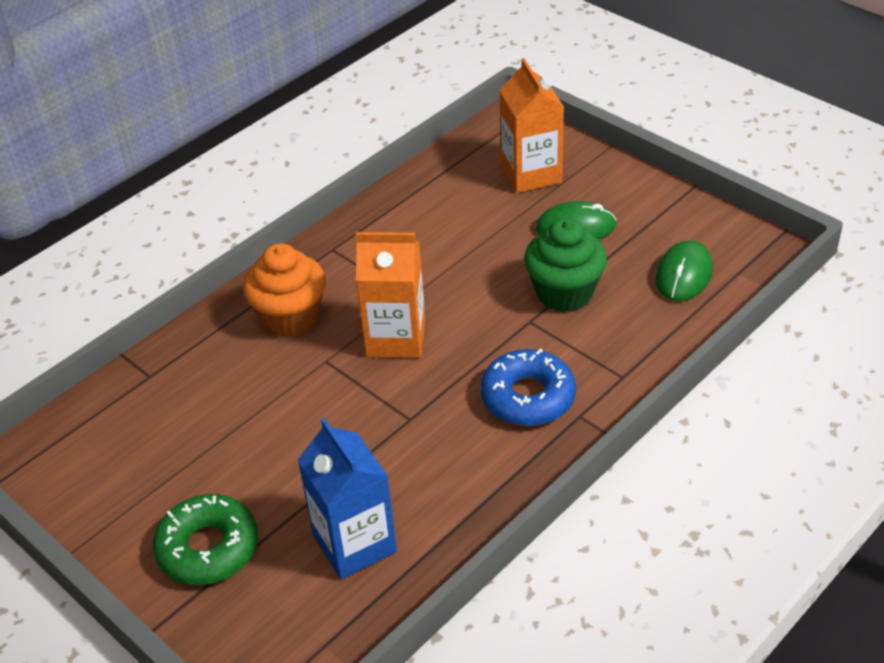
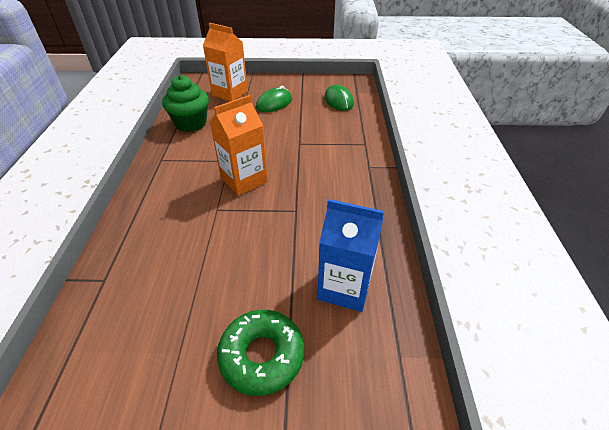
camera: 45 degrees left, 0 degrees up
(290, 318) = (171, 200): orange cupcake -> none
(528, 397) = (338, 171): blue donut -> none
(564, 293) = (300, 126): green cupcake -> green cupcake (191, 124)

